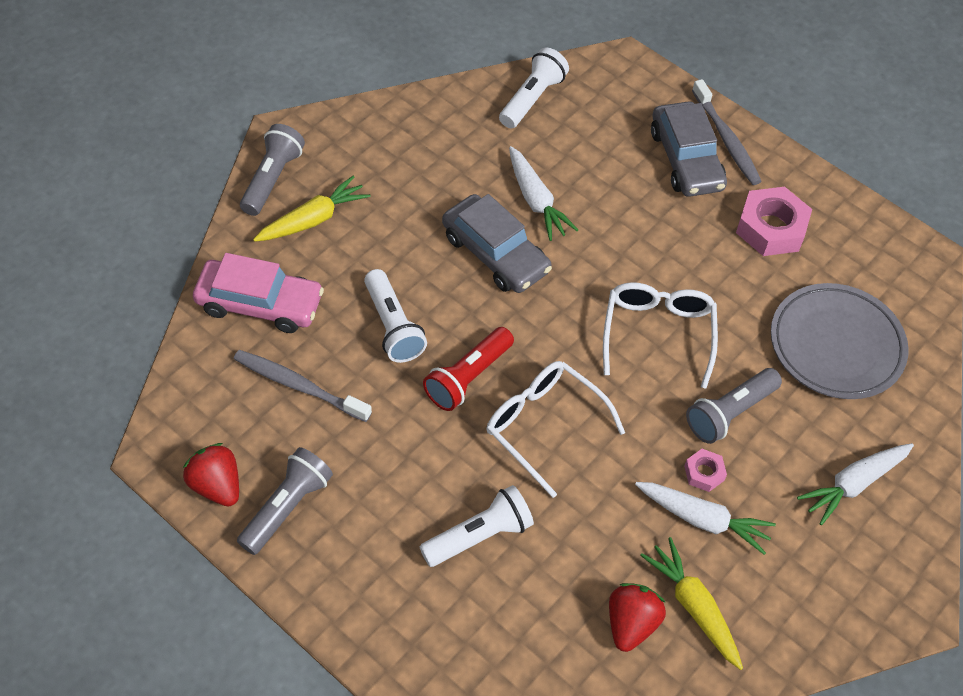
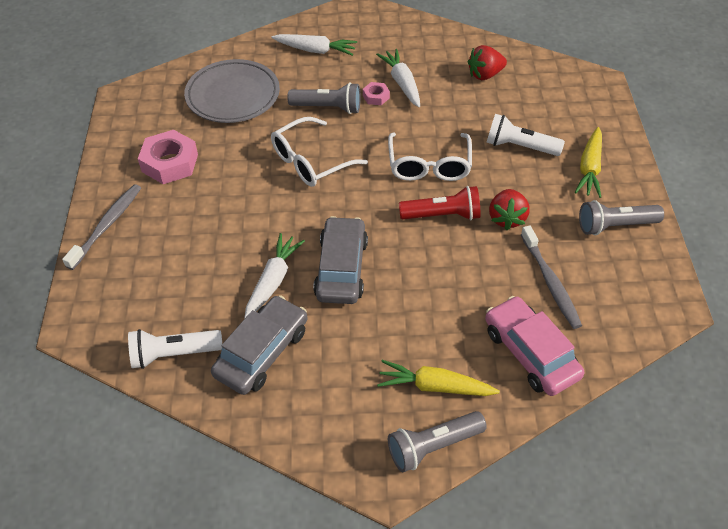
camera: 130 degrees left, 5 degrees down
(216, 486) = (650, 264): red strawberry -> red strawberry (506, 218)
(393, 326) = (456, 273): white flashlight -> none
(686, 159) = (149, 233): grey car -> grey car (262, 352)
(693, 607) = (449, 62): yellow carrot -> yellow carrot (589, 168)

